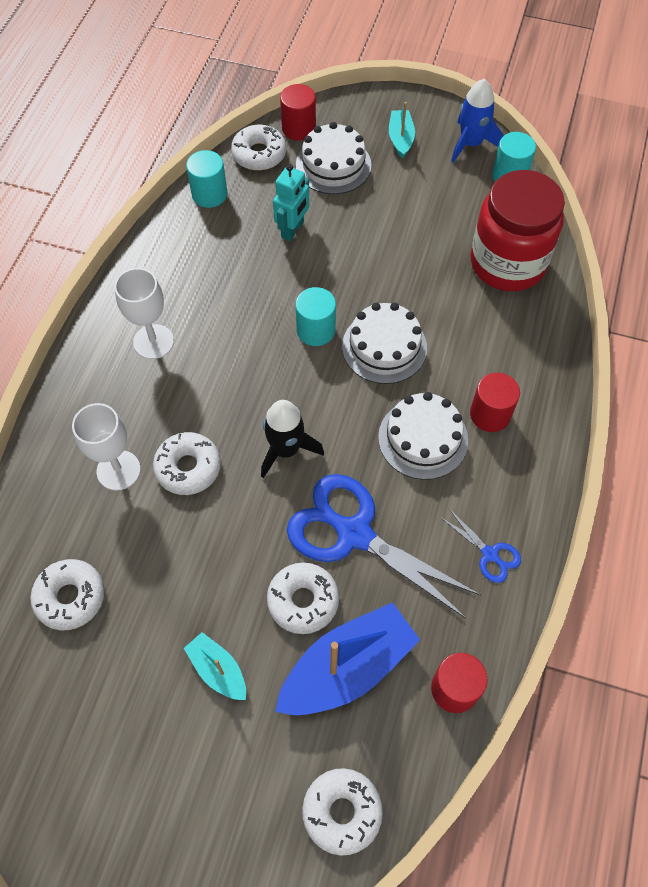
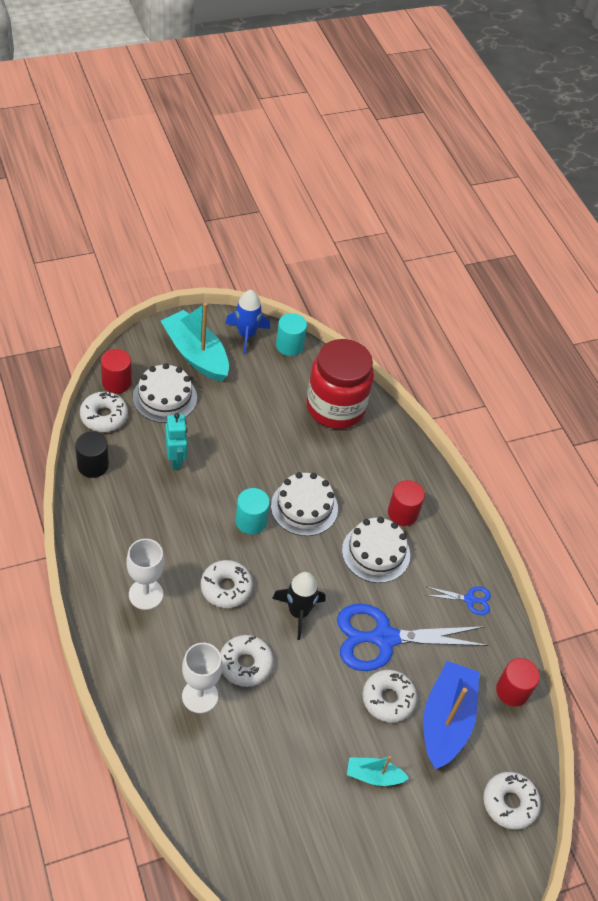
camera: 45 degrees left, 10 degrees down
(70, 597) = (242, 798): white donut -> white donut (226, 588)
(209, 194) = (93, 465): turquoise cylinder -> black cylinder
(400, 139) = (196, 354): turquoise boat -> turquoise boat, size x1.93

